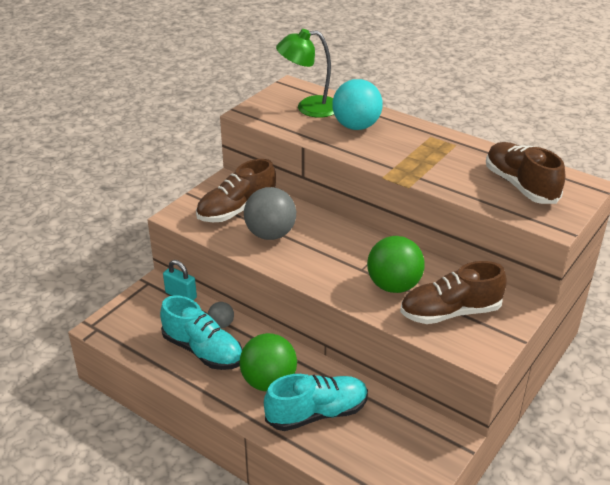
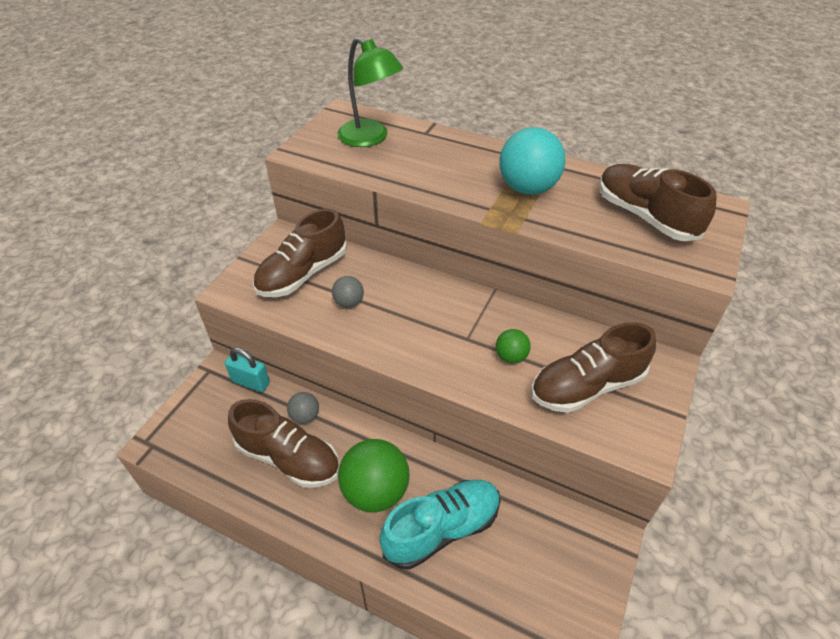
camera: 10 degrees left, 10 degrees up
(203, 351) = (288, 458): turquoise shoe -> brown shoe
(270, 234) = (349, 302): grey ball -> grey ball, size x0.50
(309, 108) = (370, 138): green lamp -> green lamp turned 120 degrees counterclockwise
(356, 126) = (432, 157): turquoise ball -> turquoise ball (527, 188)
(394, 286) = (511, 357): green ball -> green ball, size x0.50

